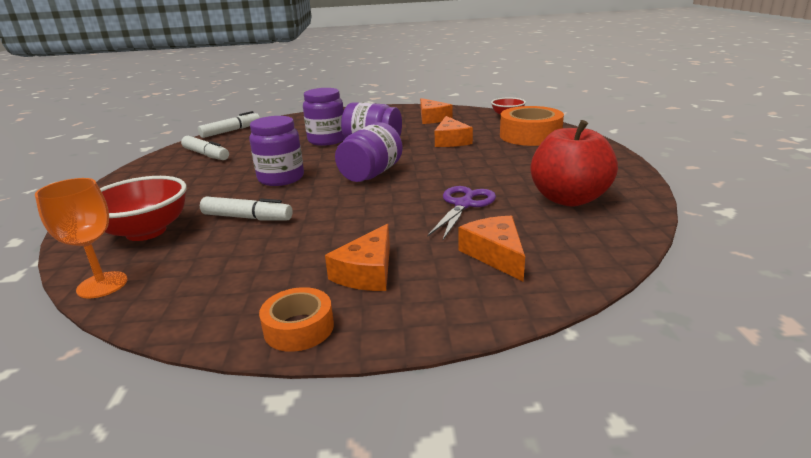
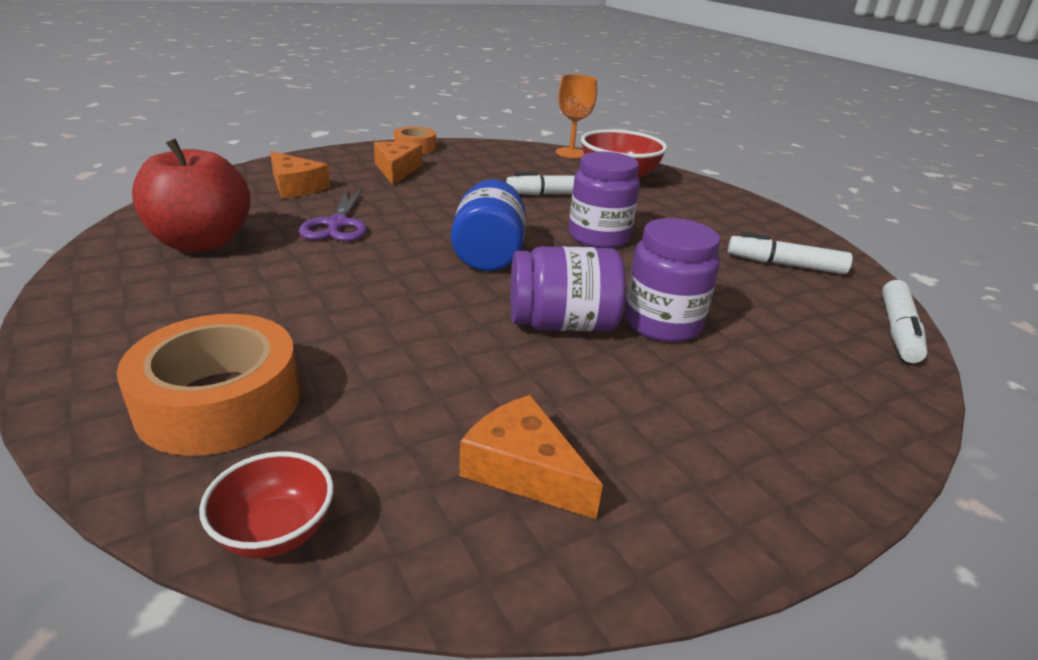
camera: 150 degrees right, 5 degrees up
(371, 174) = (488, 254): purple jar -> blue jar
(451, 141) = (410, 354): orange cheese -> none

